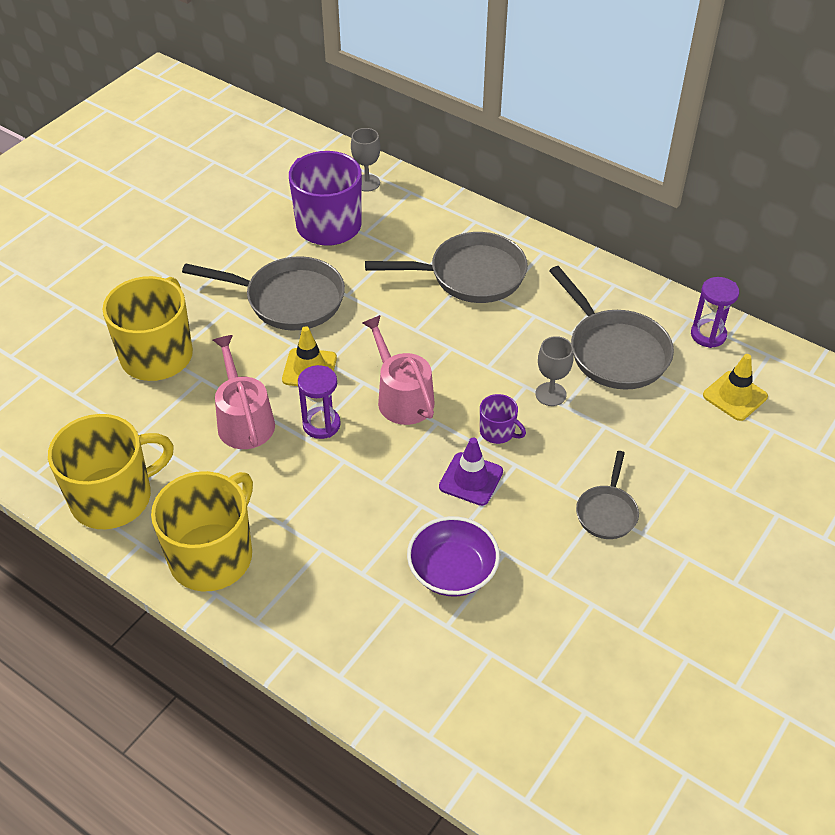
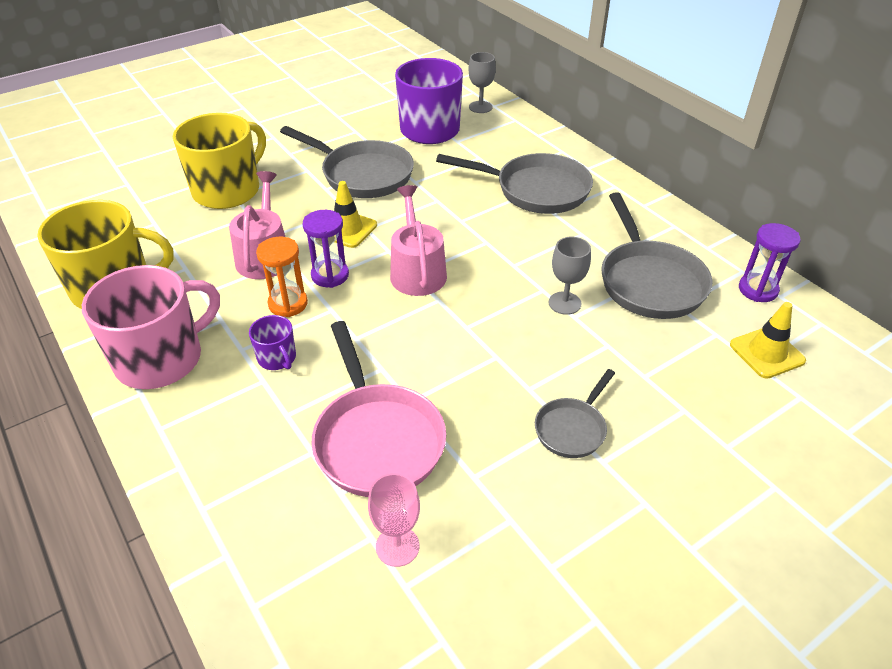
camera: 20 degrees right, 5 degrees down
(212, 556) = (161, 359): yellow mug -> pink mug
(298, 466) = (288, 304): none -> orange hourglass
(452, 571) = (377, 439): purple bowl -> pink pan
(471, 479) = (444, 358): purple traffic cone -> none
(498, 432) = (494, 323): purple mug -> purple mug (277, 358)
(515, 653) = (397, 546): none -> pink goblet

